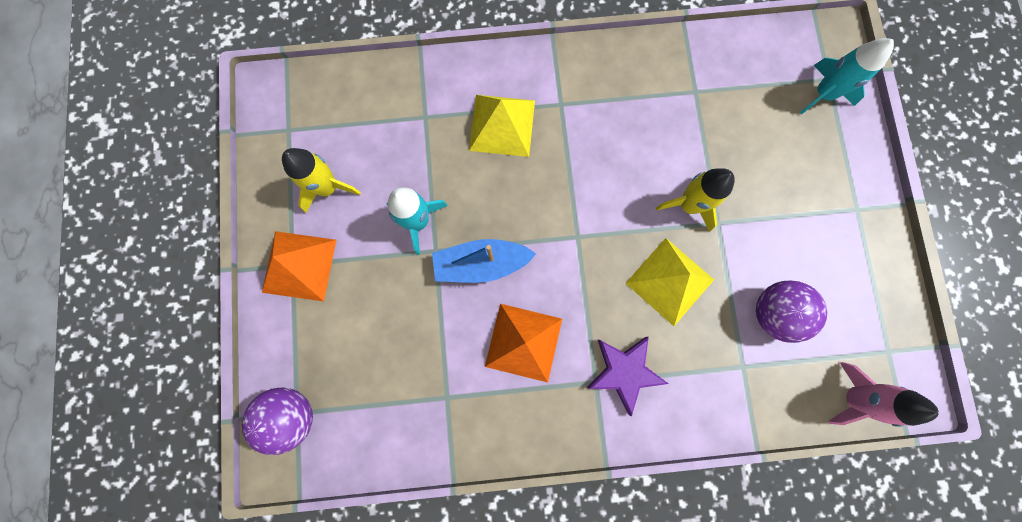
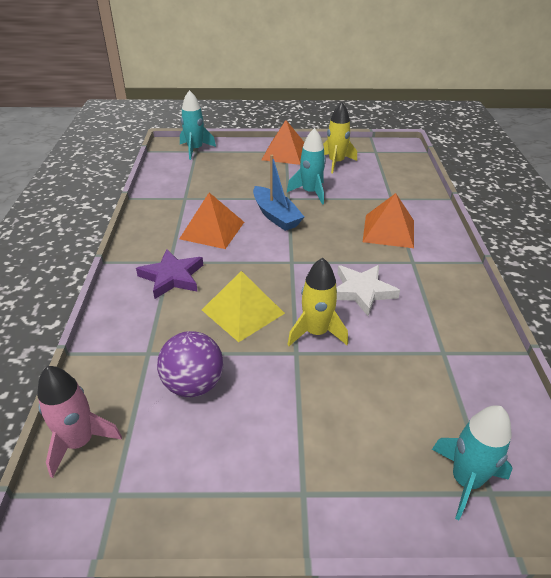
camera: 95 degrees right, 40 degrees down
(292, 415) = (195, 150): purple ball -> turquoise rocket
(481, 264) = (276, 216): blue boat -> blue boat turned 150 degrees clockwise
(502, 125) = (389, 231): yellow pyramid -> orange pyramid
(620, 160) = (362, 291): none -> white star

